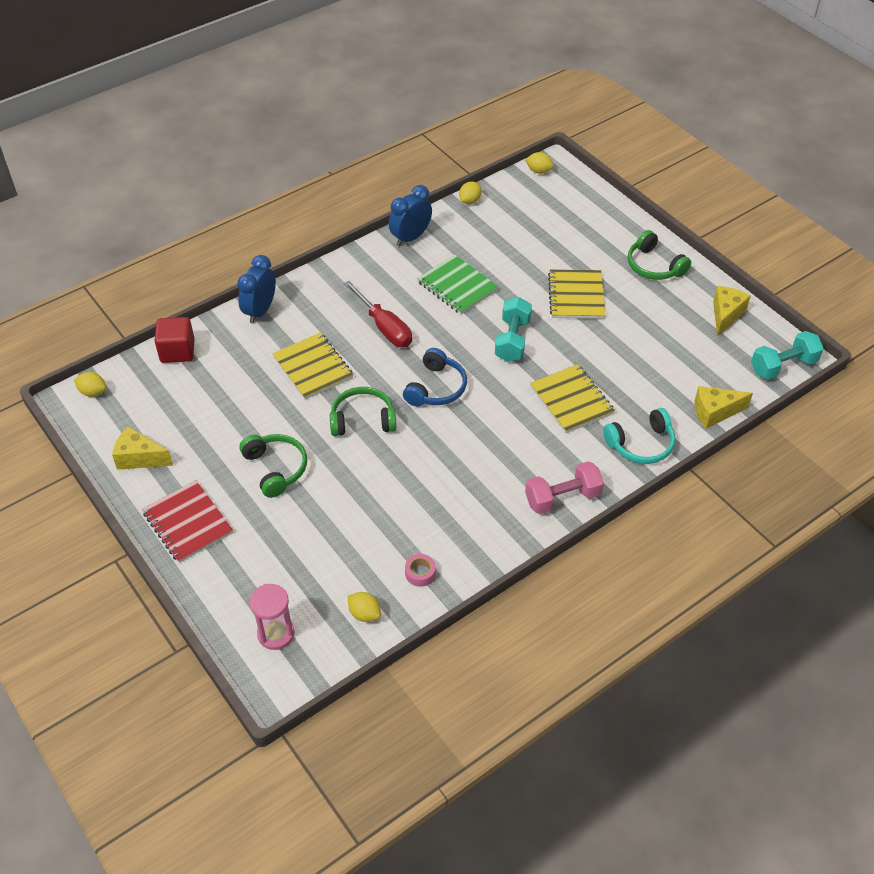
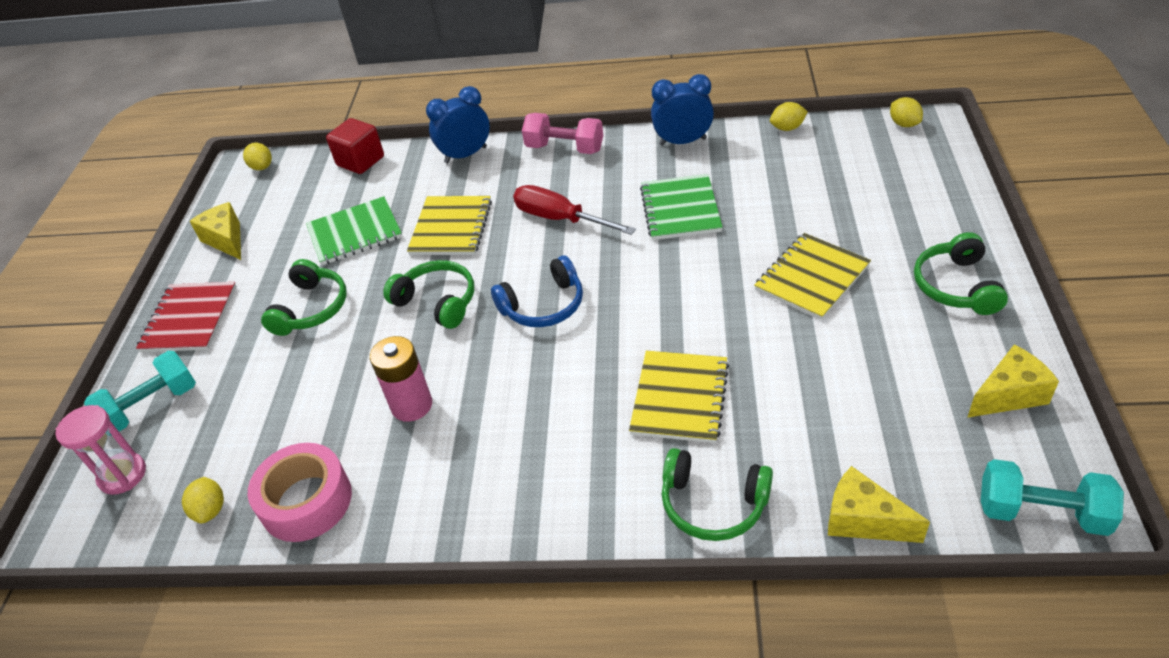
camera: 45 degrees right, 5 degrees down
(243, 404) = (355, 233): none -> green notebook
(384, 327) = (560, 219): red screwdriver -> red screwdriver turned 120 degrees clockwise
(420, 573) = (306, 501): pink tape -> pink tape, size x2.14
(421, 487) = (412, 405): none -> pink battery
(512, 340) = (681, 294): turquoise dumbbell -> turquoise dumbbell (151, 407)
(562, 498) = (545, 512): pink dumbbell -> pink dumbbell (564, 148)
(641, 444) = (713, 504): turquoise headphones -> green headphones

